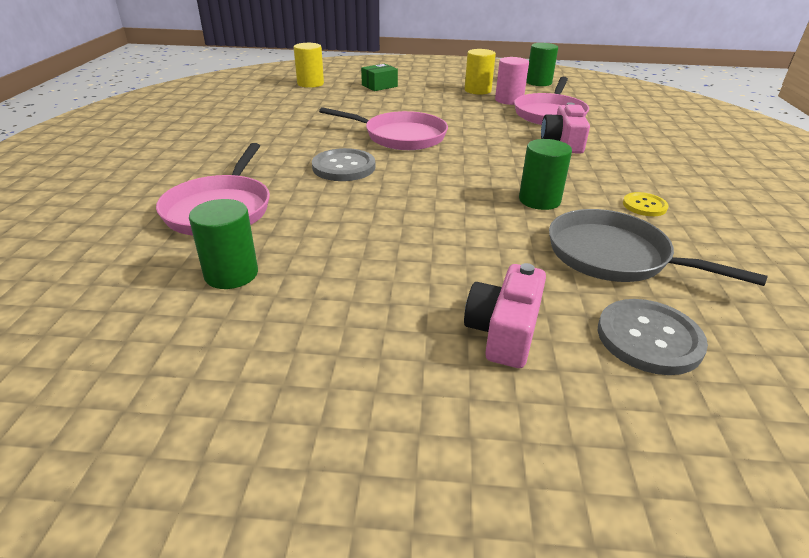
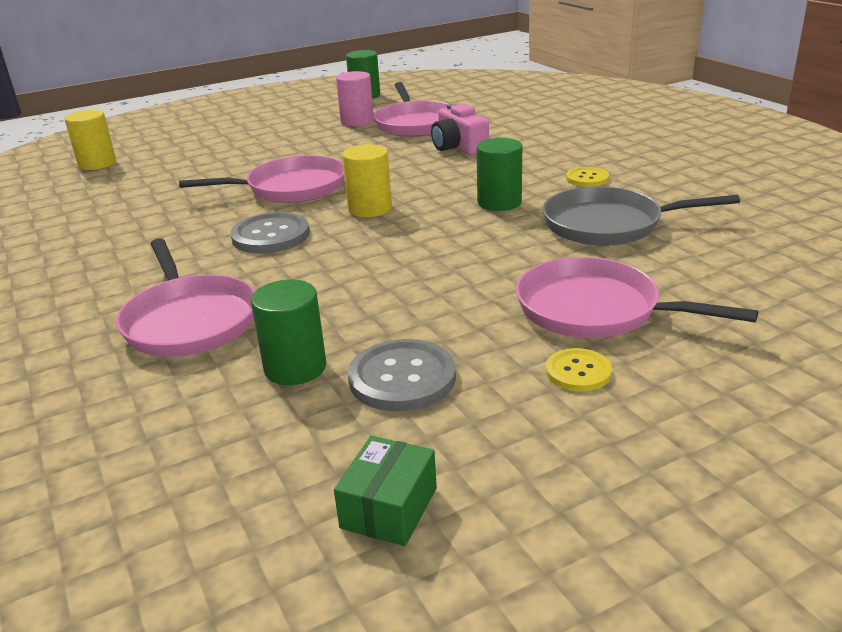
camera: 30 degrees left, 5 degrees down
(379, 86) = (191, 143): green box -> green box (389, 508)
(417, 385) = (578, 372): none -> yellow button
(477, 90) = (311, 120): yellow cylinder -> yellow cylinder (370, 208)
(504, 332) = (594, 309): pink camera -> pink pan
(649, 338) = (695, 271): grey button -> grey button (402, 378)

